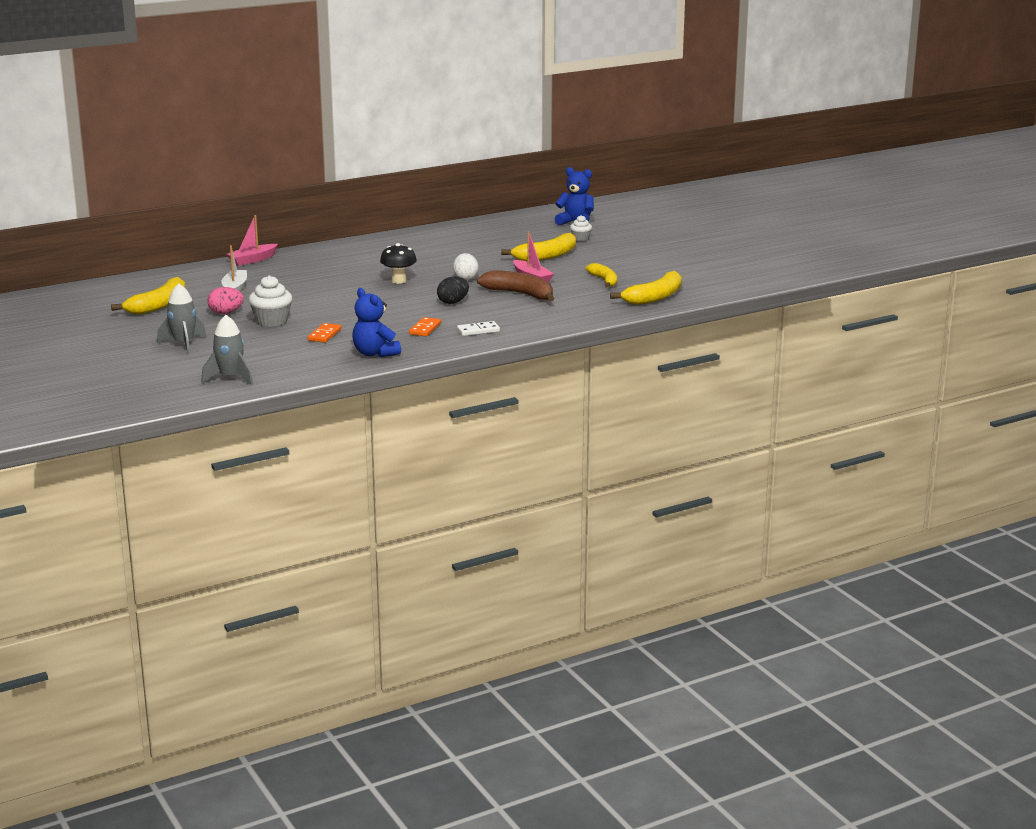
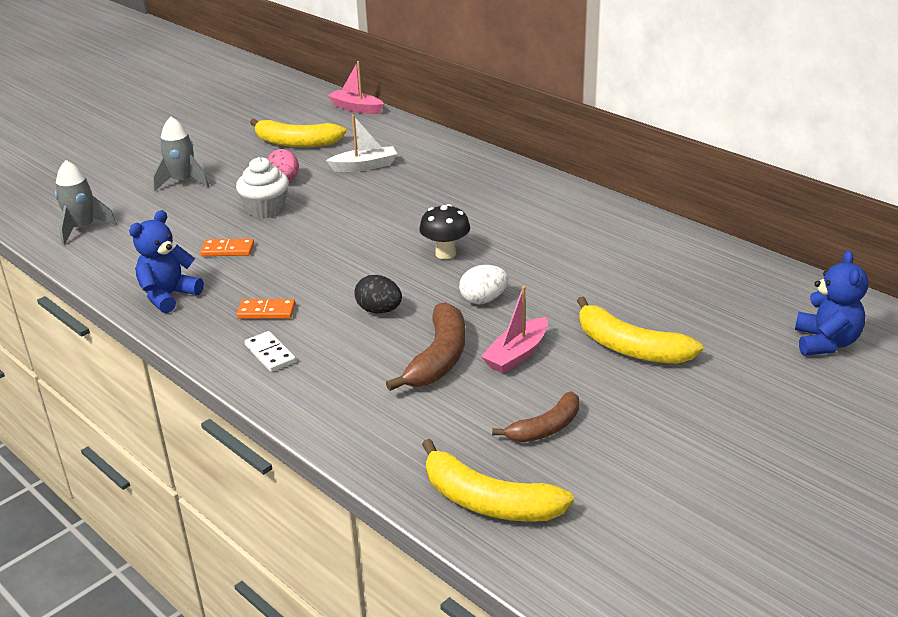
camera: 75 degrees right, 10 degrees up
(252, 260) = (469, 152): pink boat -> pink boat (356, 108)
(580, 239) = (745, 363): white cupcake -> none
(604, 281) = (546, 428): yellow banana -> brown banana

